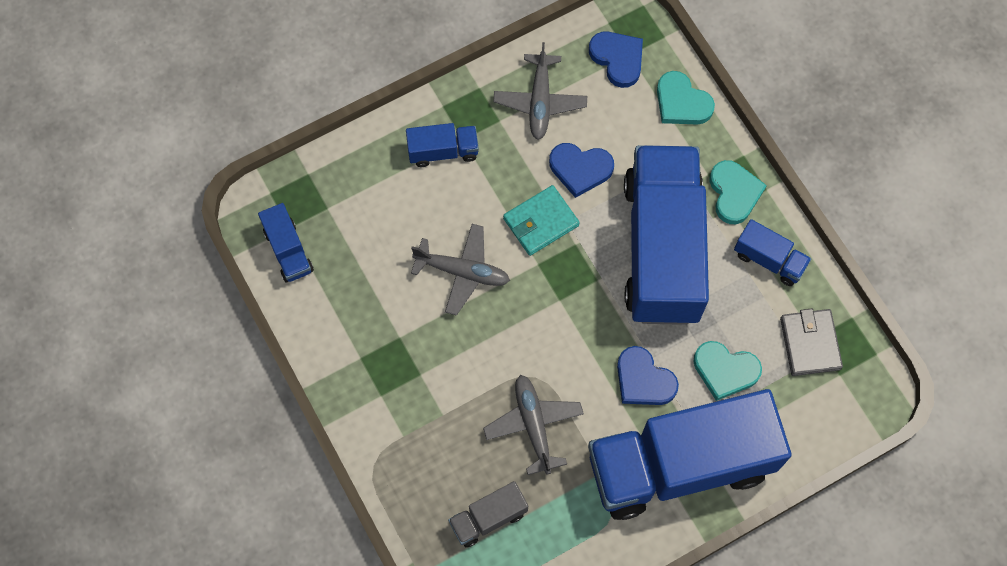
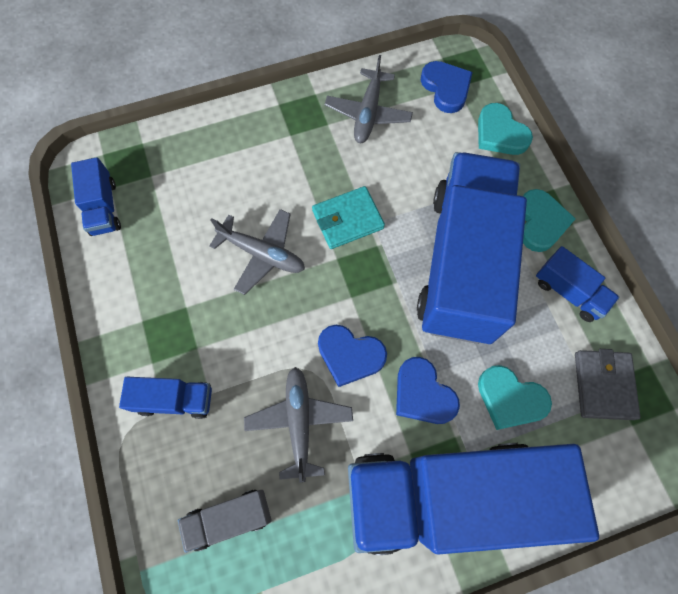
camera: 10 degrees right, 0 degrees up
(443, 151) = (270, 142): blue truck -> blue truck (175, 400)
(580, 169) = (394, 177): blue heart -> blue heart (350, 355)

